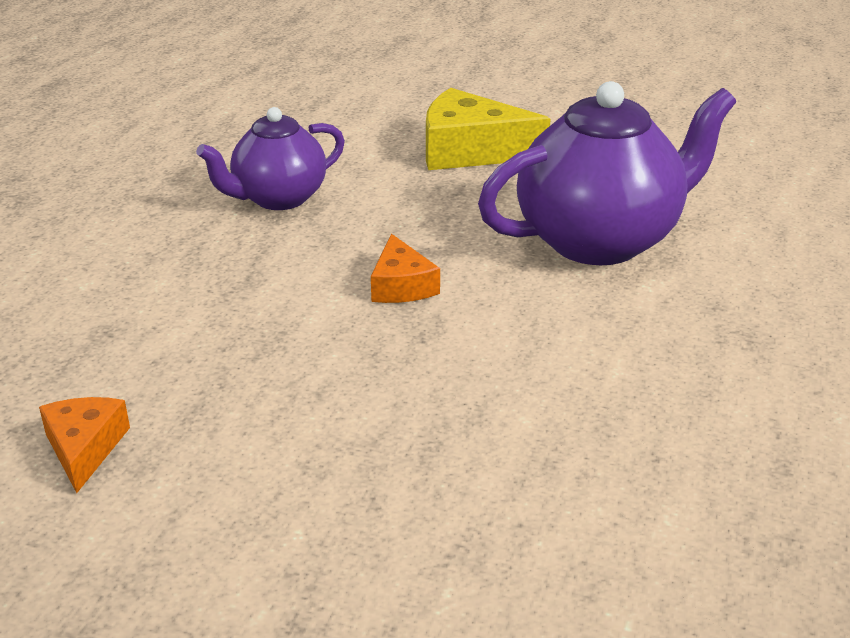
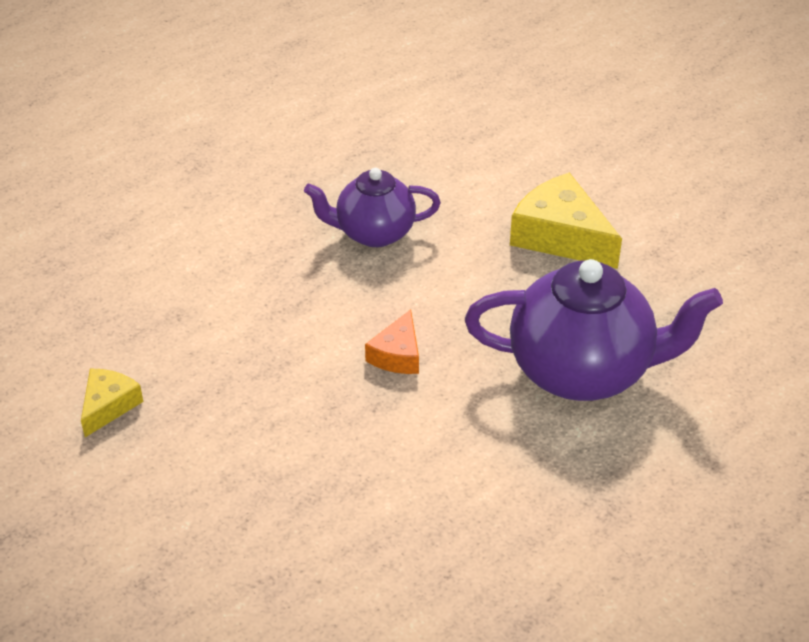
camera: 30 degrees right, 10 degrees up
(84, 448) = (108, 406): orange cheese -> yellow cheese

